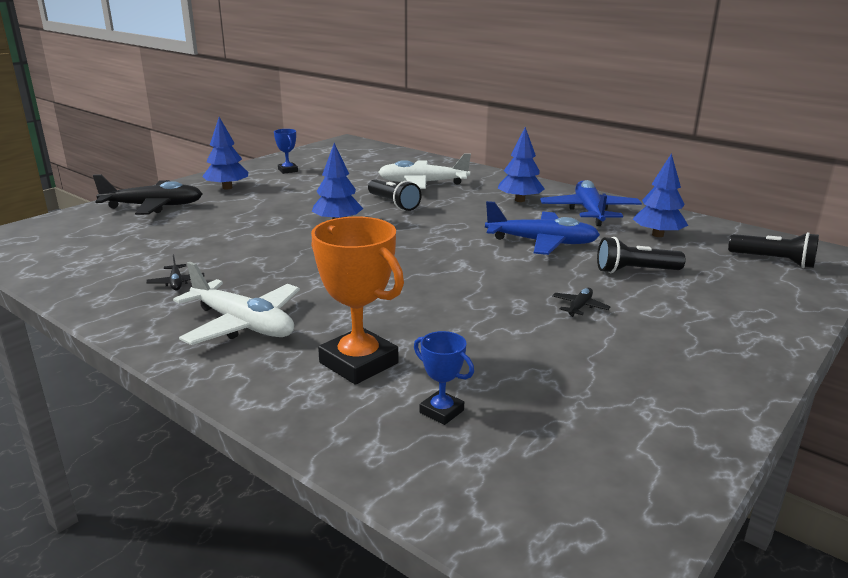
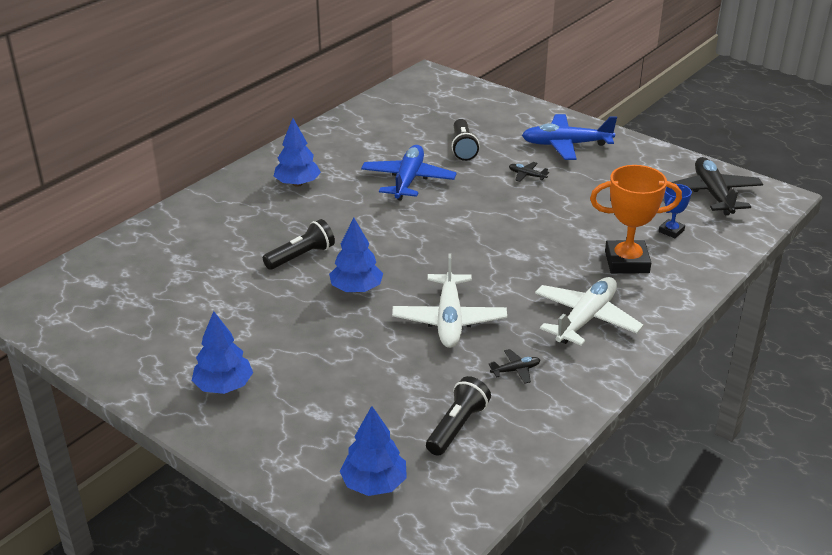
camera: 90 degrees left, 10 degrees up
(153, 206) = (294, 437): black plane -> black plane (713, 194)
(288, 170) = (155, 343): blue trophy -> none
(358, 363) = (627, 262): orange trophy -> orange trophy turned 45 degrees clockwise
(422, 183) = (232, 239): white plane -> white plane (449, 320)
(589, 212) = (333, 152): blue plane -> blue plane (566, 145)
(657, 235) = (390, 129): blue tree -> blue tree (374, 483)
(774, 261) = (440, 96): black flashlight -> black flashlight (457, 426)

